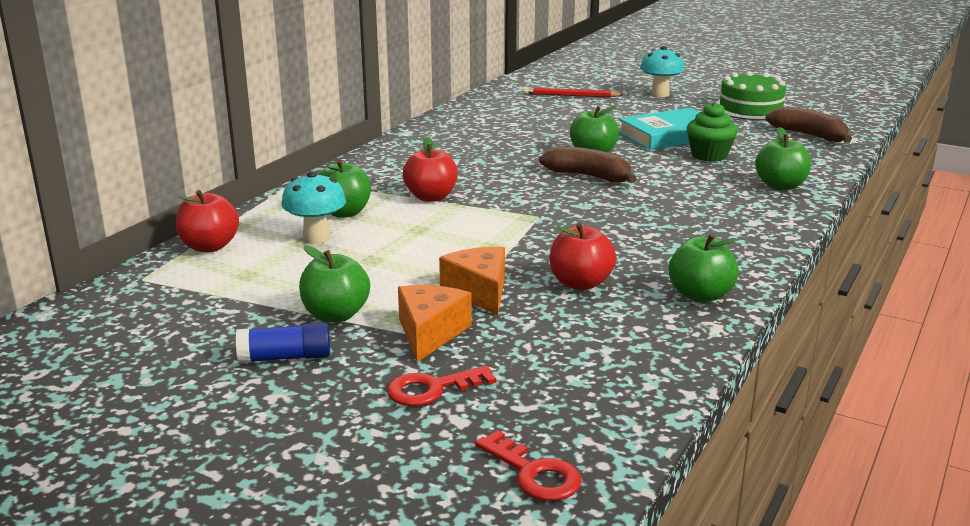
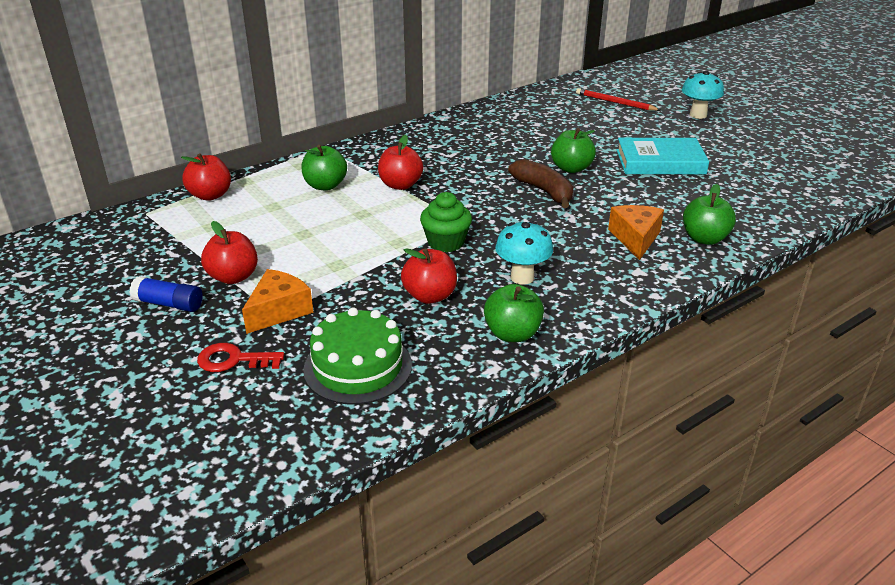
camera: 25 degrees right, 10 degrees up
(316, 238) = (285, 205): turquoise mushroom -> turquoise mushroom (522, 277)
(336, 315) = (233, 277): green apple -> red apple
(479, 292) = (348, 283): orange cheese -> orange cheese (635, 238)
(534, 473) = (229, 454): red key -> none
(709, 155) = (673, 191): green cupcake -> green cupcake (446, 242)
(750, 108) = (769, 146): green cake -> green cake (357, 367)
(809, 135) = (795, 188): brown banana -> none

